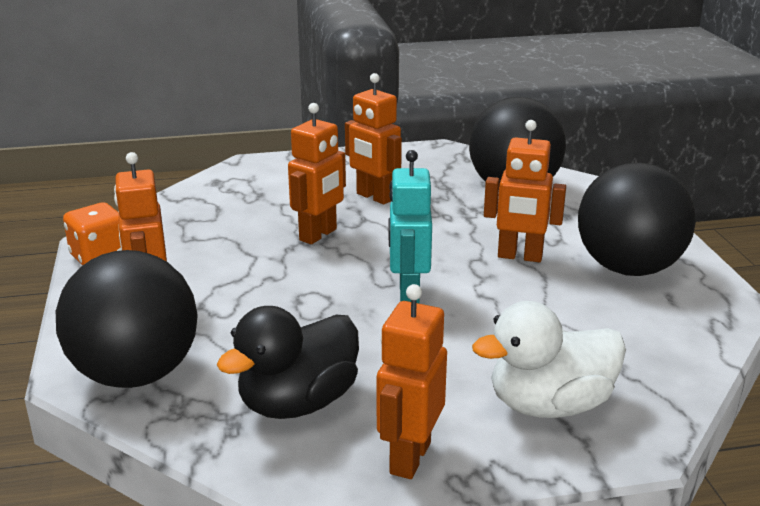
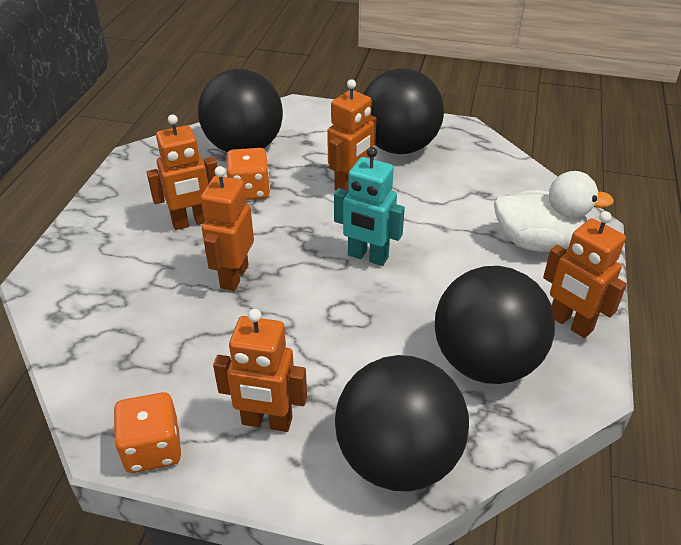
camera: 65 degrees left, 15 degrees up
(298, 403) = (485, 362): black duck -> black ball
(318, 235) = (234, 276): orange robot -> orange robot turned 135 degrees counterclockwise
(449, 209) = (249, 190): none -> orange dice
(549, 405) = (537, 242): white duck -> white duck turned 90 degrees counterclockwise

